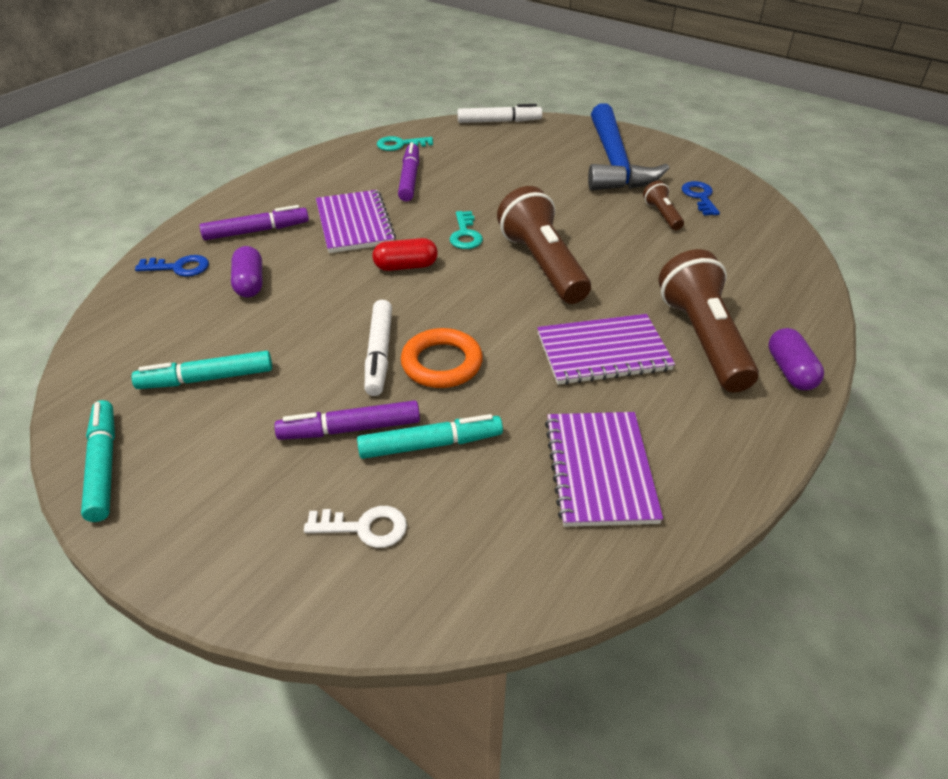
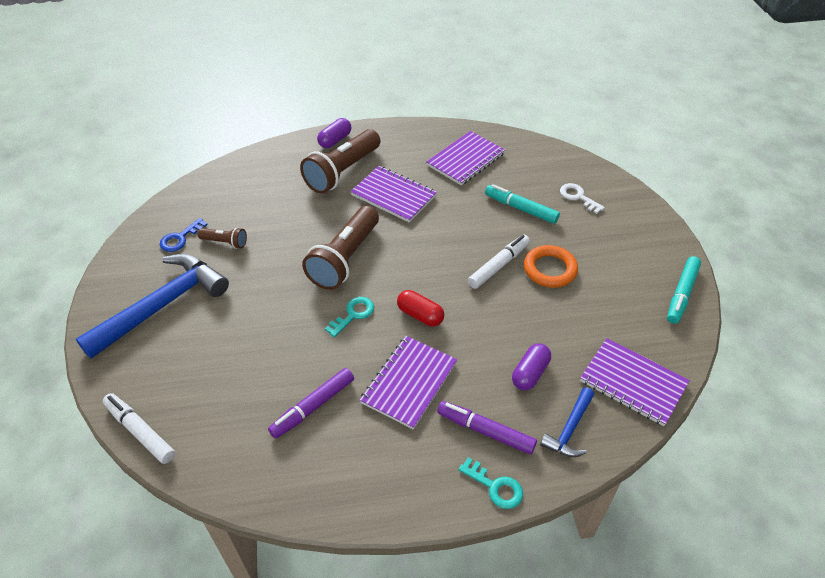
camera: 135 degrees left, 5 degrees up
(131, 331) = (633, 382): none -> purple notebook
(179, 267) = (570, 429): blue key -> blue hammer
(206, 378) = (603, 312): turquoise marker -> none
(350, 429) = (549, 237): purple marker -> none
(400, 144) = (260, 467): turquoise key -> turquoise key (495, 486)
(441, 363) = (473, 240): orange ring -> orange ring (550, 269)
(662, 215) = (225, 242): brown flashlight -> brown flashlight turned 105 degrees counterclockwise

